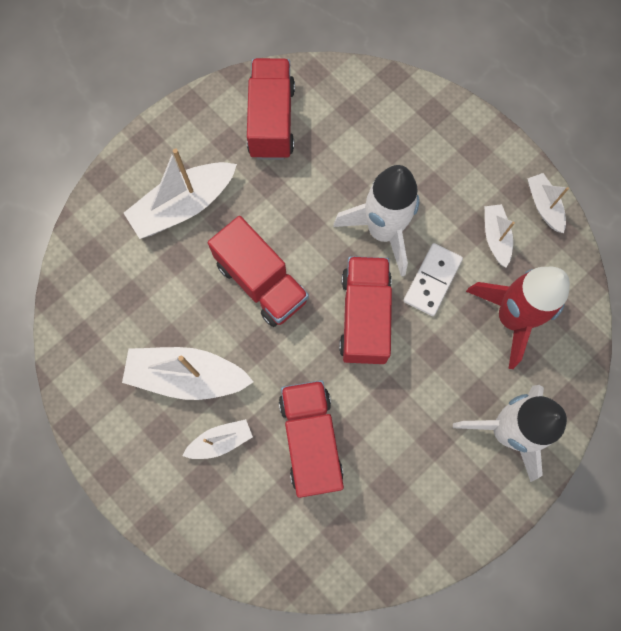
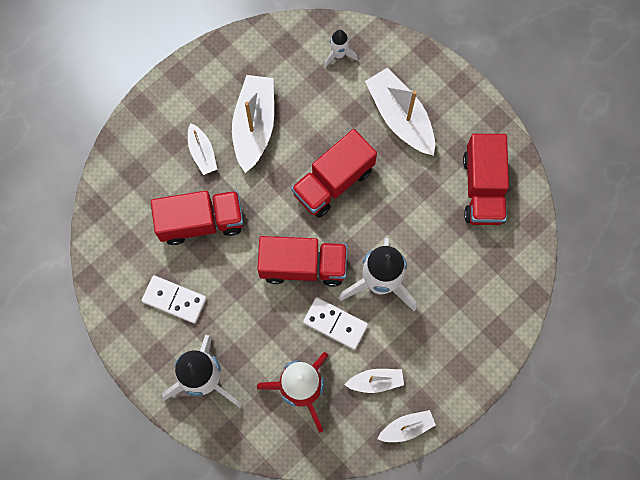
camera: 90 degrees right, 0 degrees up
(99, 275) = (338, 54): none -> white rocket
(271, 121) = (483, 188): red truck -> red truck turned 90 degrees clockwise
(411, 471) = (174, 300): none -> white domino

